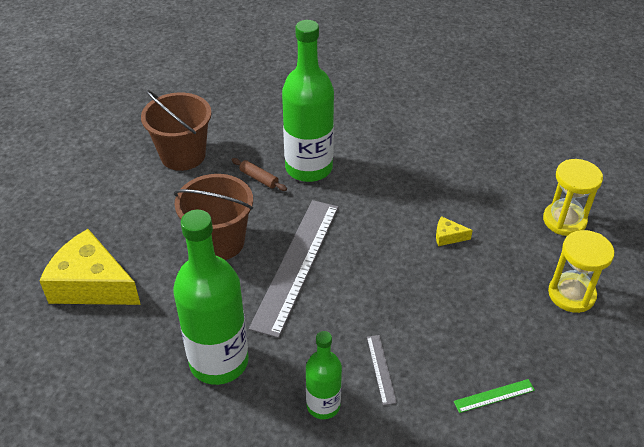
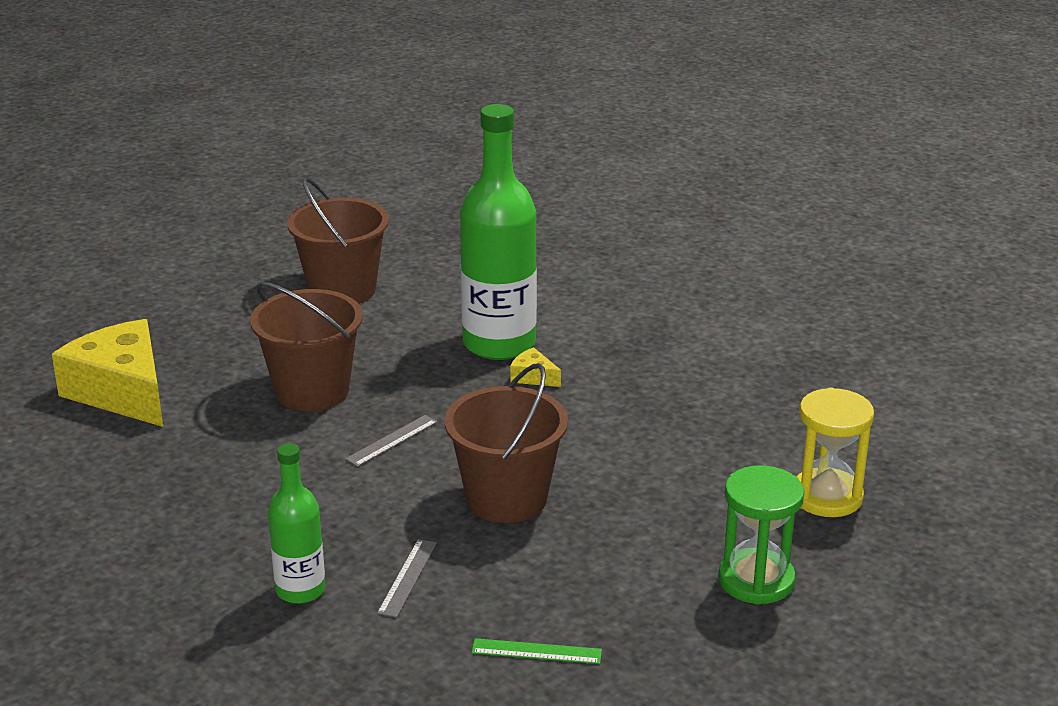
camera: 25 degrees right, 15 degrees down
(219, 361) = (209, 508): green bottle -> none
(259, 178) = (421, 338): brown rolling pin -> none
(296, 264) = (392, 440): grey ruler -> grey ruler, size x0.40
(395, 285) = (506, 498): none -> brown bucket
(448, 236) = (630, 467): yellow cheese -> yellow cheese (533, 377)
(571, 294) = (756, 580): yellow hourglass -> green hourglass

